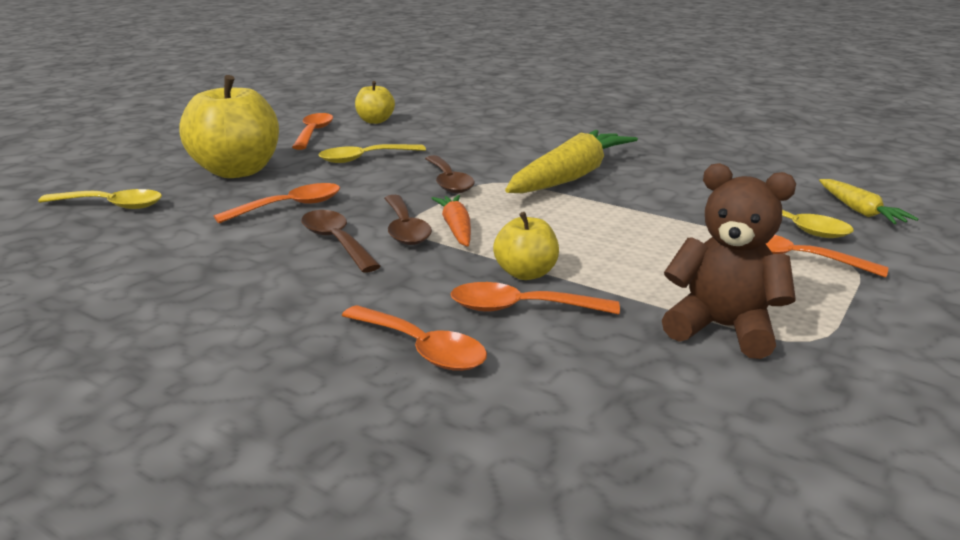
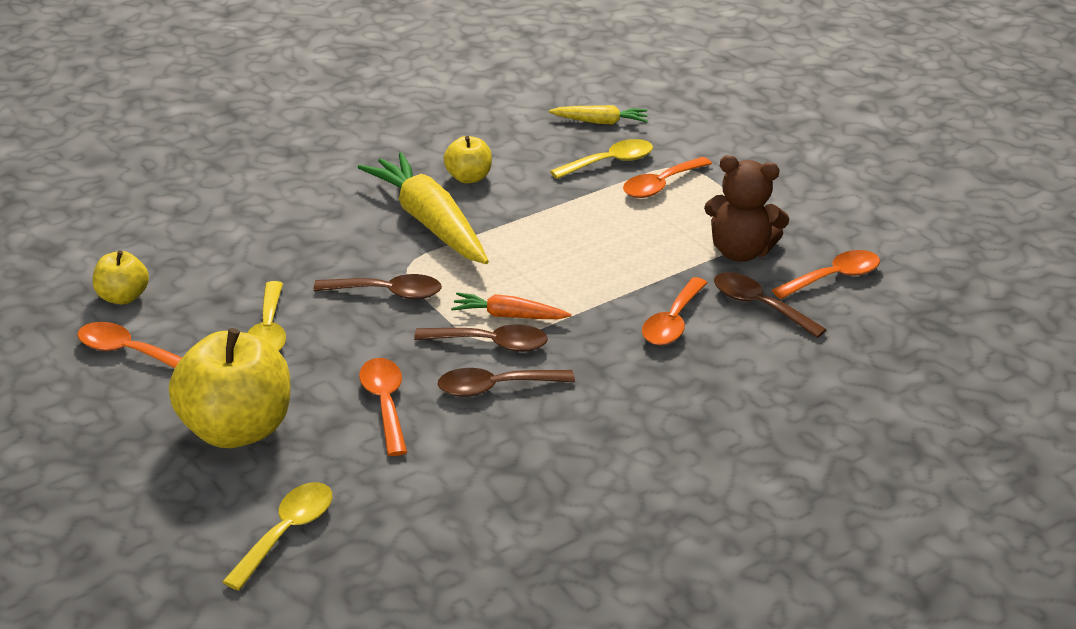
camera: 70 degrees left, 10 degrees up
(421, 349) = (708, 379): orange spoon -> orange spoon (833, 278)
(526, 273) = (618, 304): yellow apple -> yellow apple (468, 177)
(614, 361) = (759, 306): none -> brown spoon
(722, 328) = (740, 251): brown teddy bear -> brown teddy bear turned 120 degrees counterclockwise

